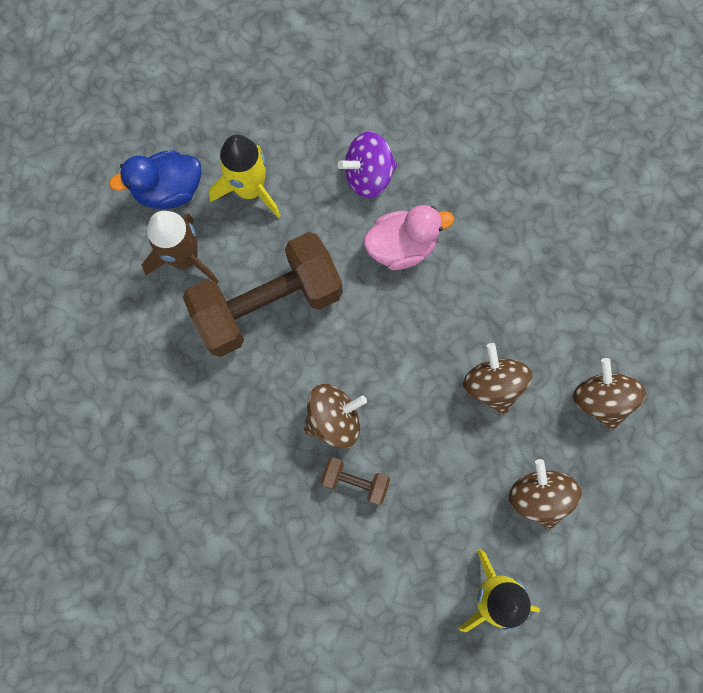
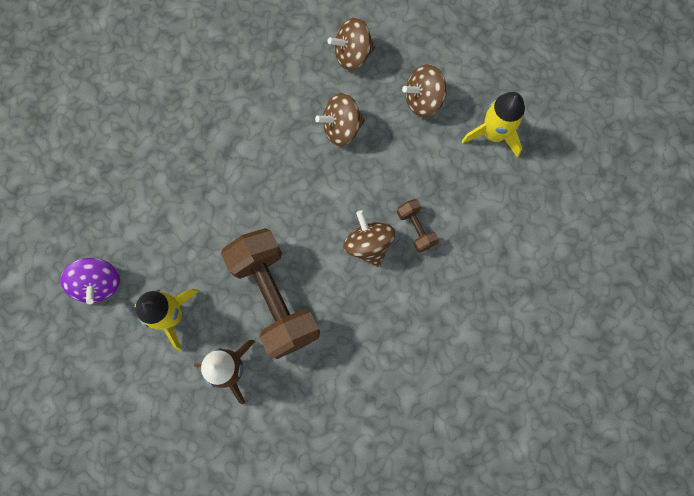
camera: 90 degrees left, 0 degrees up
(169, 191) = (168, 386): blue duck -> none
(355, 482) = (416, 228): brown dumbbell -> brown dumbbell turned 45 degrees counterclockwise
(368, 176) = (166, 217): purple spinning top -> purple spinning top (99, 283)
(402, 247) = (228, 192): pink duck -> none

